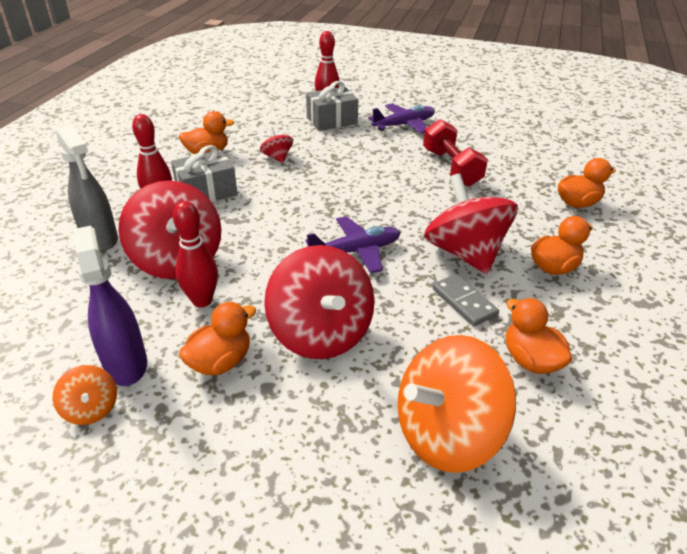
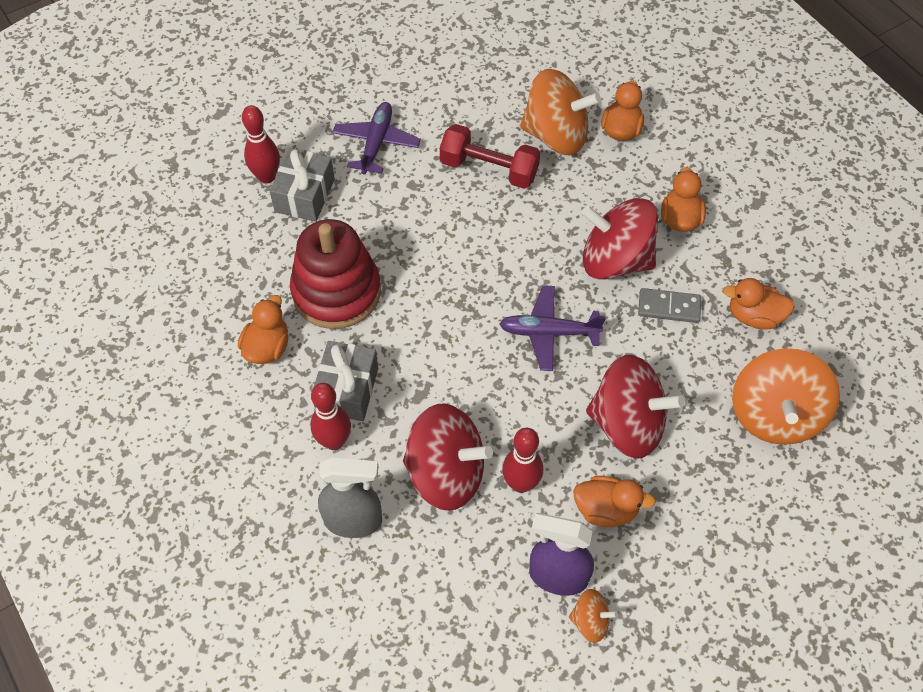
camera: 50 degrees left, 20 degrees up
(220, 362) = (606, 509): orange duck -> orange duck turned 105 degrees clockwise
(277, 157) = (336, 292): red spinning top -> red stacking toy
(356, 251) = (548, 332): purple plane -> purple plane turned 105 degrees counterclockwise
(523, 180) = (556, 135): none -> orange spinning top

